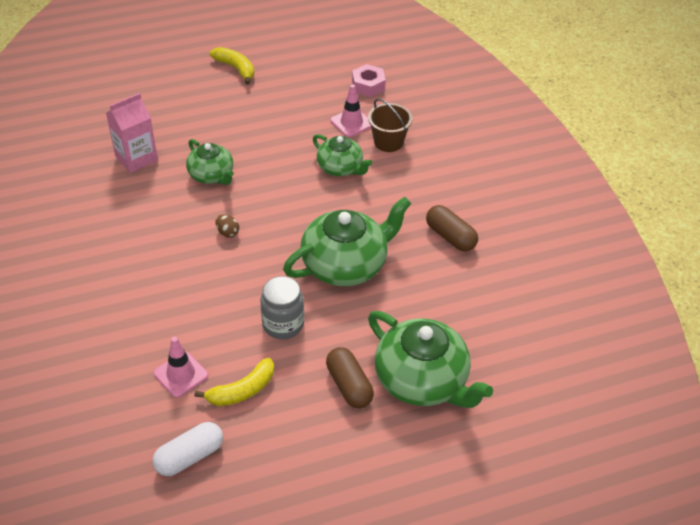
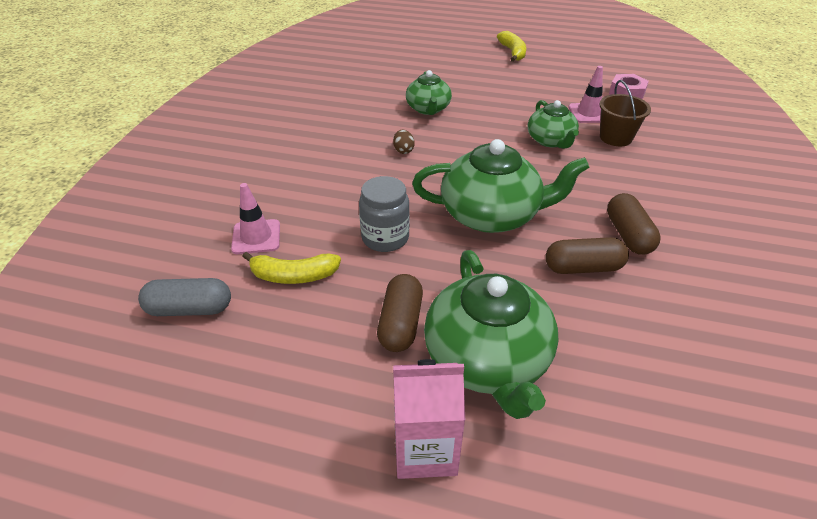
camera: 35 degrees right, 5 degrees down
(136, 158) = (379, 80): pink carton -> pink carton (425, 449)
(189, 456) = (190, 309): white capsule -> grey capsule
(437, 279) = (583, 267): none -> brown capsule

